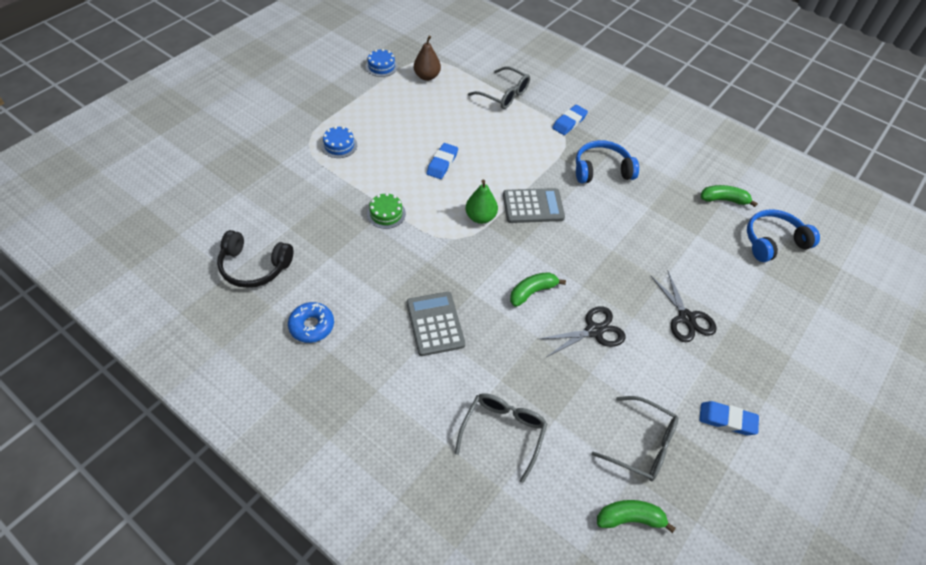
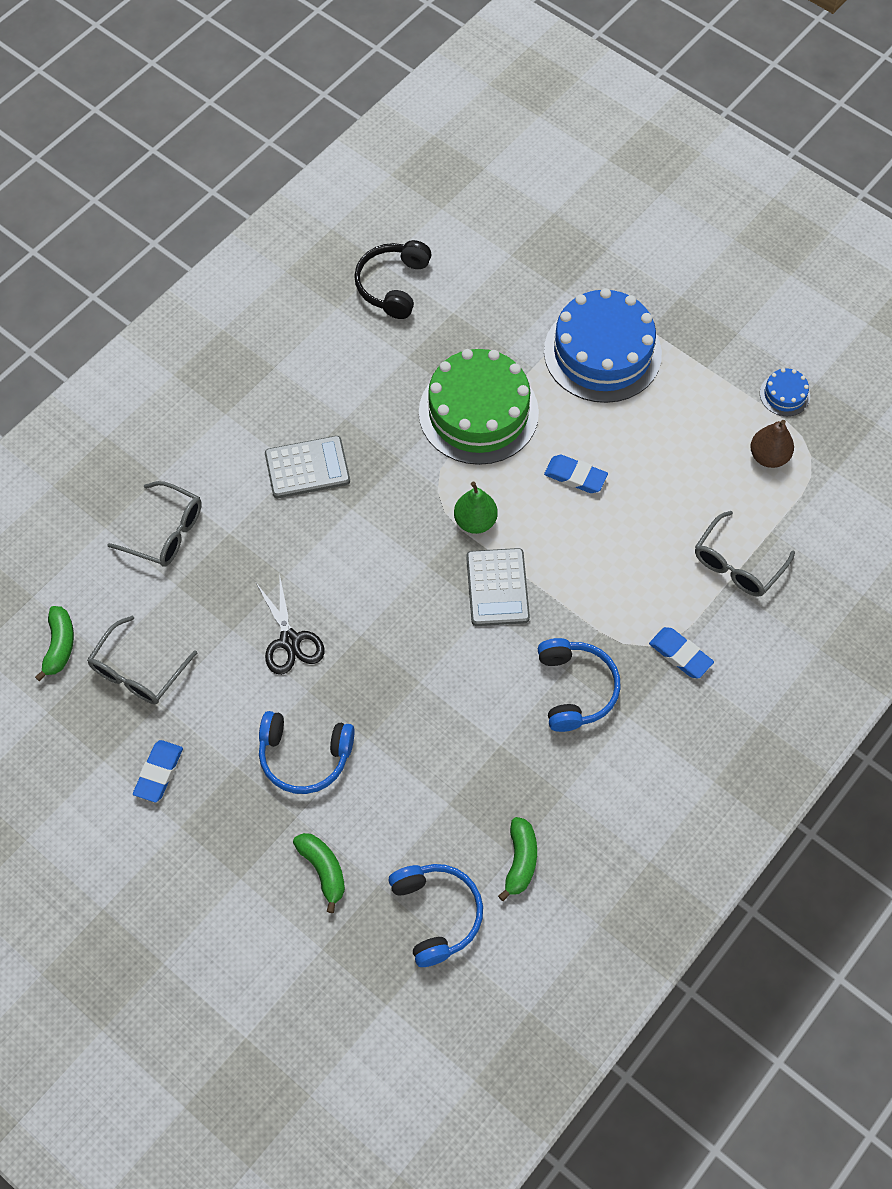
camera: 95 degrees right, 10 degrees up
(312, 326) = (309, 348): blue donut -> none
(339, 145) = (602, 352): blue cake -> blue cake, size x2.38
(386, 214) = (478, 412): green cake -> green cake, size x2.38
(532, 292) = (350, 575): green banana -> green banana (323, 870)
(686, 318) = (304, 756): black scissors -> blue headphones

